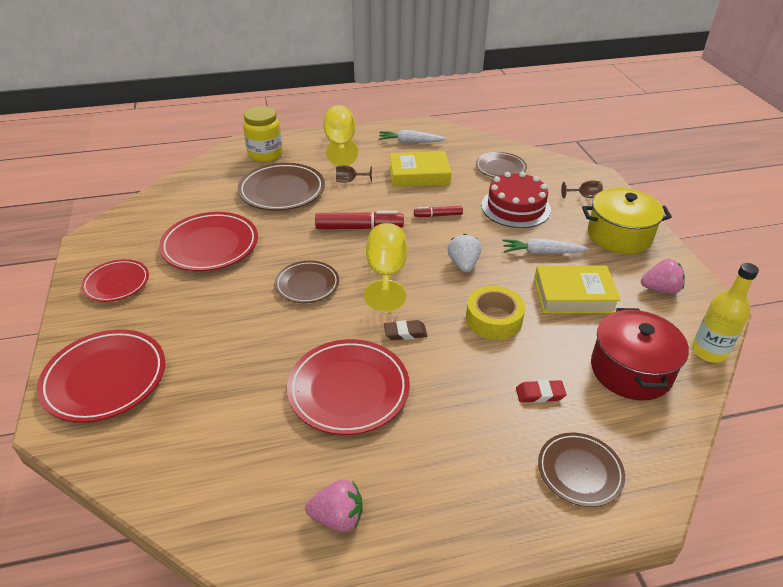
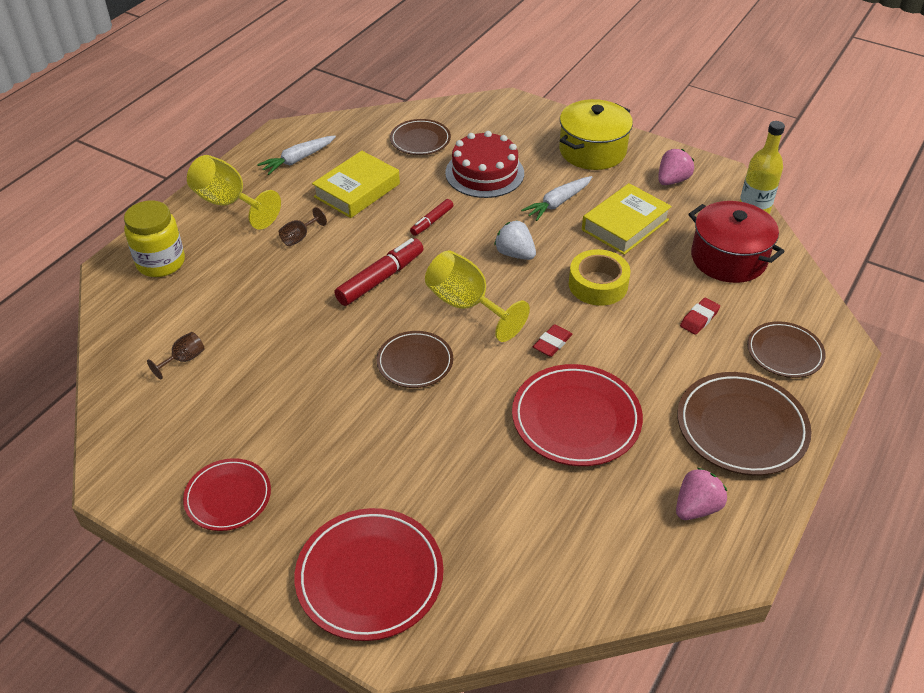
camera: 45 degrees left, 5 degrees up
(210, 245) = (263, 393): red plate -> none
(282, 191) = (245, 290): brown plate -> brown plate (741, 427)
(405, 333) = (552, 343): brown eraser -> red eraser
(584, 196) = (523, 129): brown goblet -> brown goblet (184, 359)

